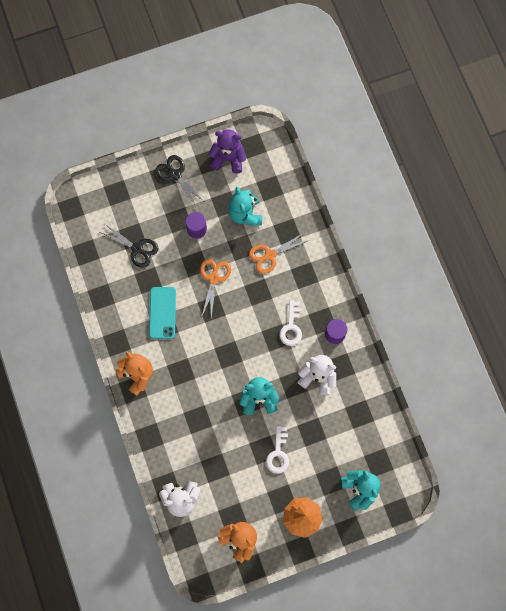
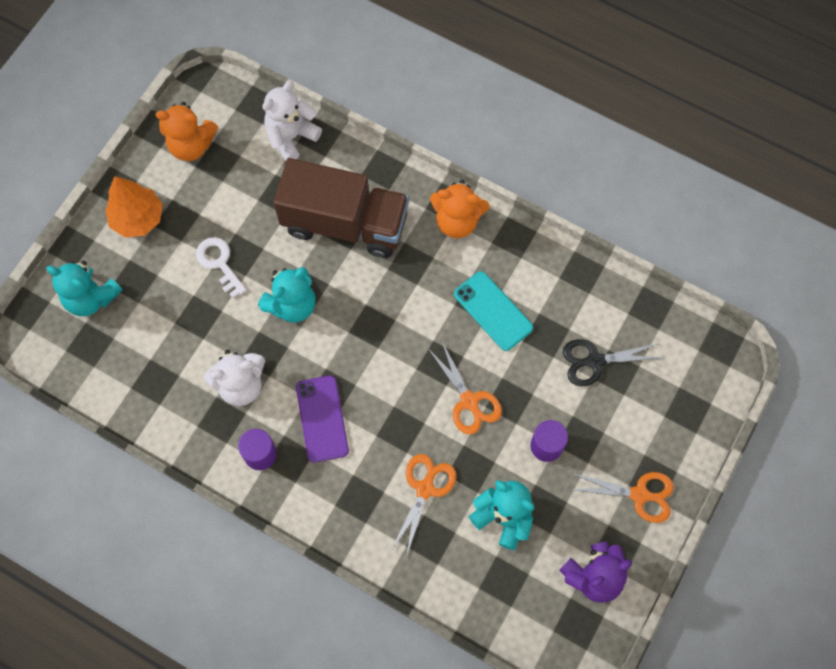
camera: 140 degrees right, 5 degrees down
(175, 175) = (639, 494): black scissors -> orange scissors
(195, 422) = (345, 223): none -> brown truck
(291, 327) = (322, 419): white key -> purple phone

